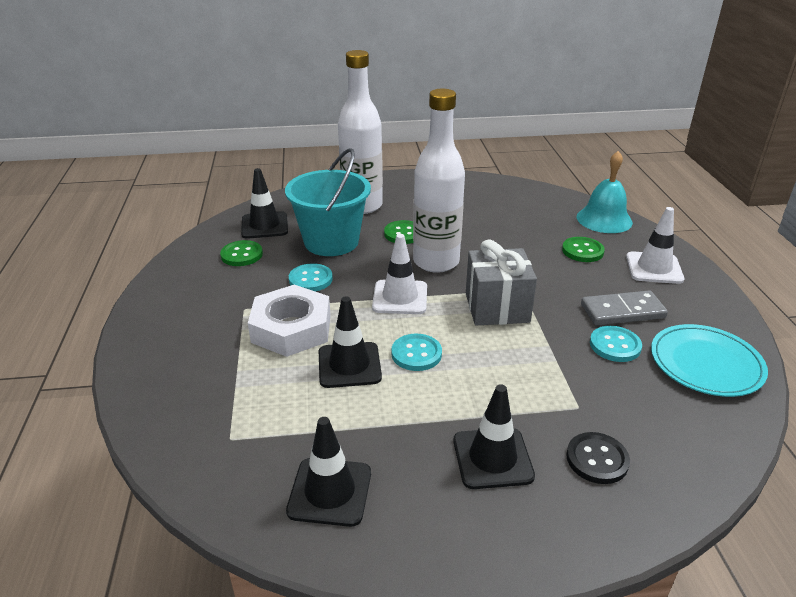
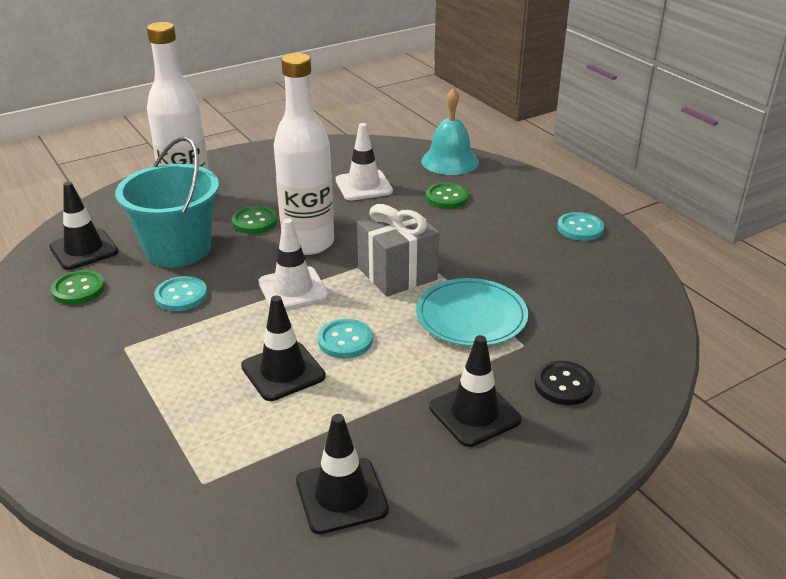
camera: 25 degrees left, 0 degrees up
(291, 328) = (194, 353): white nut -> none
(615, 345) = (524, 280): turquoise button -> turquoise button (580, 228)
(622, 311) = (514, 246): grey domino -> none
(654, 268) = (520, 199): white traffic cone -> white traffic cone (364, 186)
(706, 363) = (607, 275): turquoise plate -> turquoise plate (471, 316)

